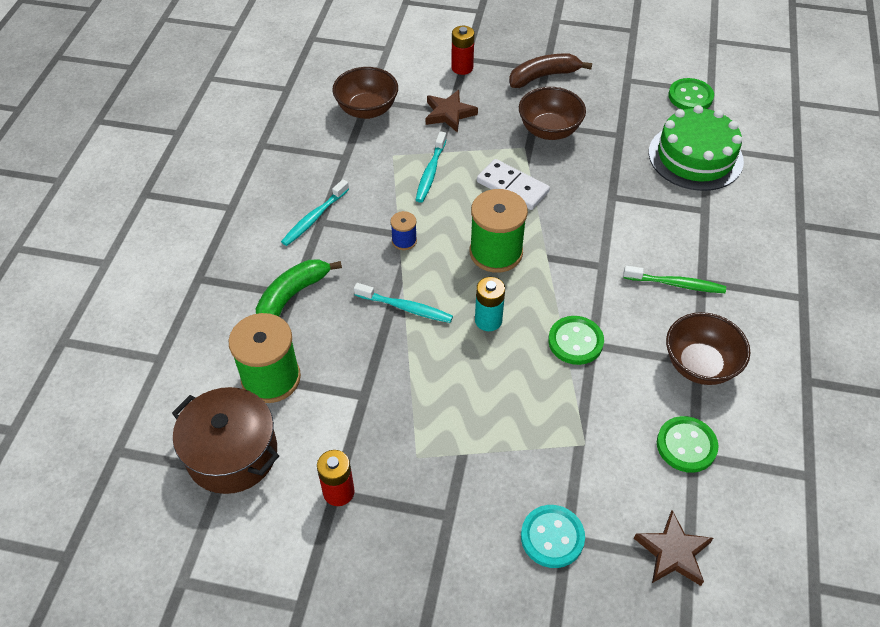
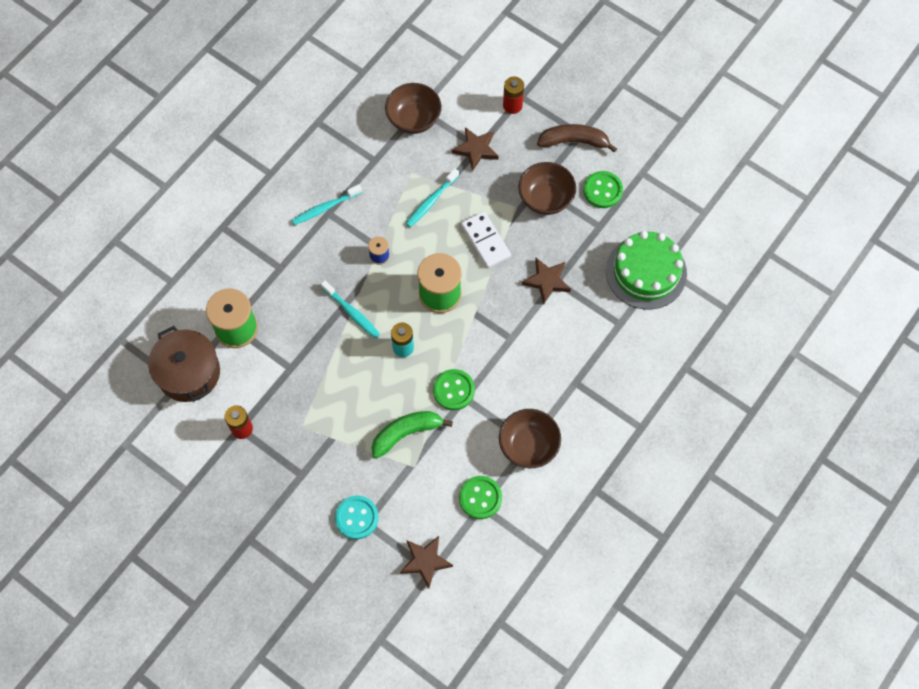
camera: 25 degrees right, 15 degrees up
(292, 296) = (278, 269): green banana -> green banana (406, 433)
(602, 199) = (547, 281): none -> brown star
(676, 284) = (554, 376): green toothbrush -> none
(690, 96) = (683, 211): green button -> green button (602, 190)

